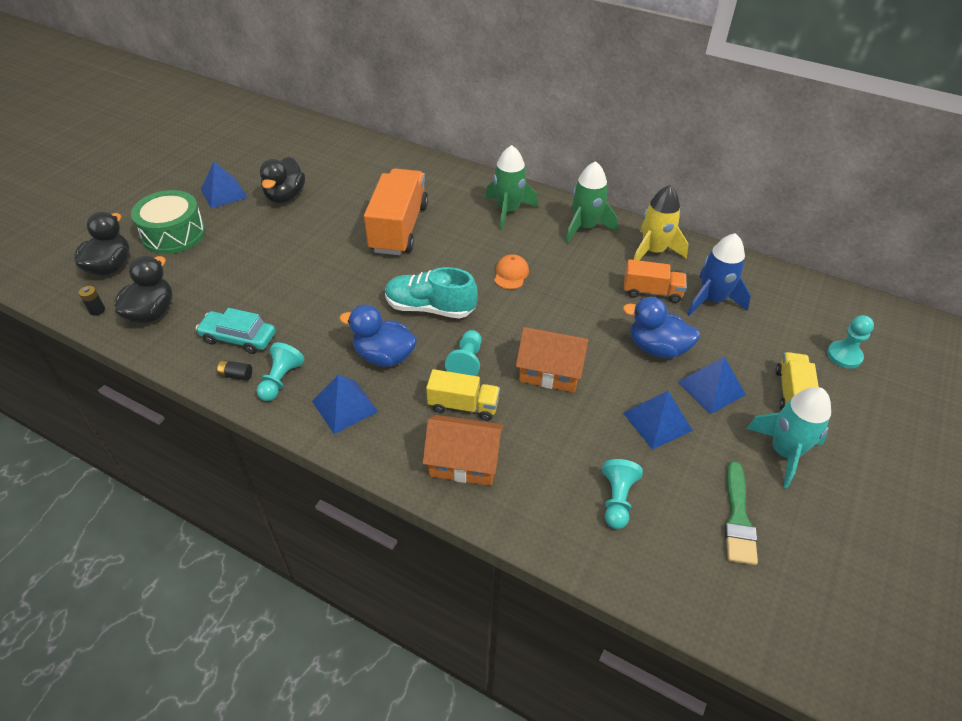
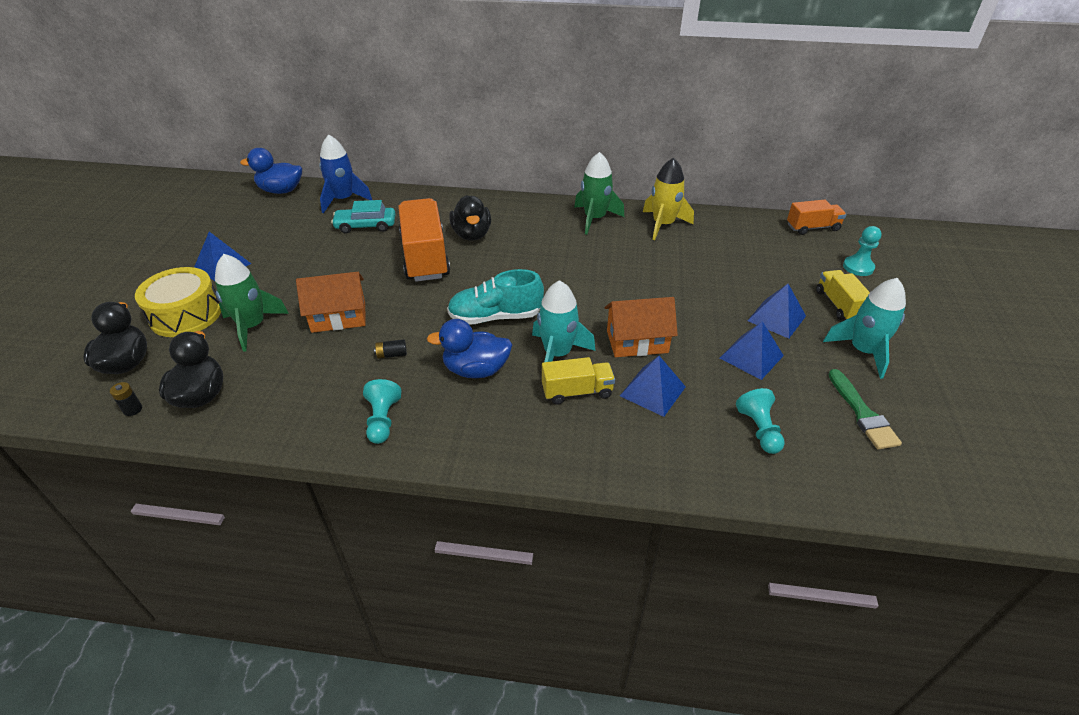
camera: 20 degrees left, 5 degrees down
(174, 234) = (186, 315): green drum -> yellow drum
(236, 375) = (332, 429): black battery -> black battery (392, 355)
(239, 338) = (314, 393): turquoise car -> turquoise car (365, 226)
(285, 196) = (292, 254): black duck -> black duck (472, 234)
(345, 406) = (463, 425): blue pyramid -> blue pyramid (652, 391)
(464, 462) = (607, 440): orange house -> orange house (338, 317)
(466, 362) = (557, 354): turquoise pawn -> turquoise rocket
(508, 211) = (519, 220): green rocket -> green rocket (252, 326)
(511, 274) = (553, 270): orange cap -> none
(652, 292) = (682, 256): orange truck -> orange truck (812, 227)
(657, 348) = (714, 299): blue duck -> blue duck (281, 191)
(712, 300) = (733, 251): blue rocket -> blue rocket (343, 200)

